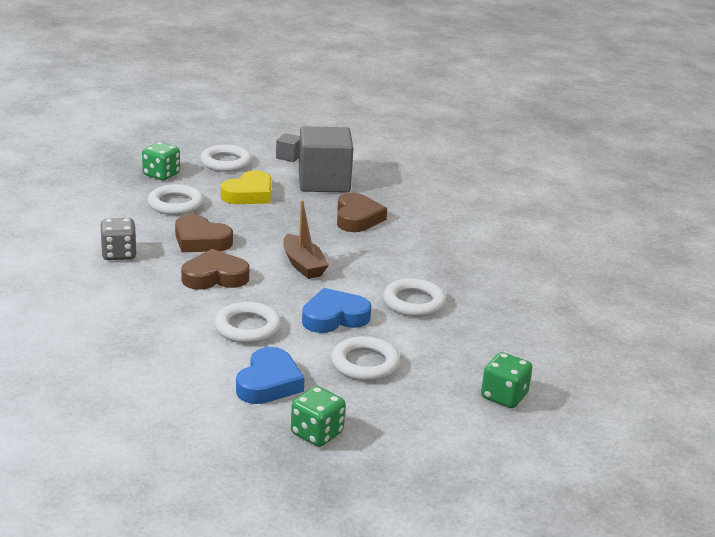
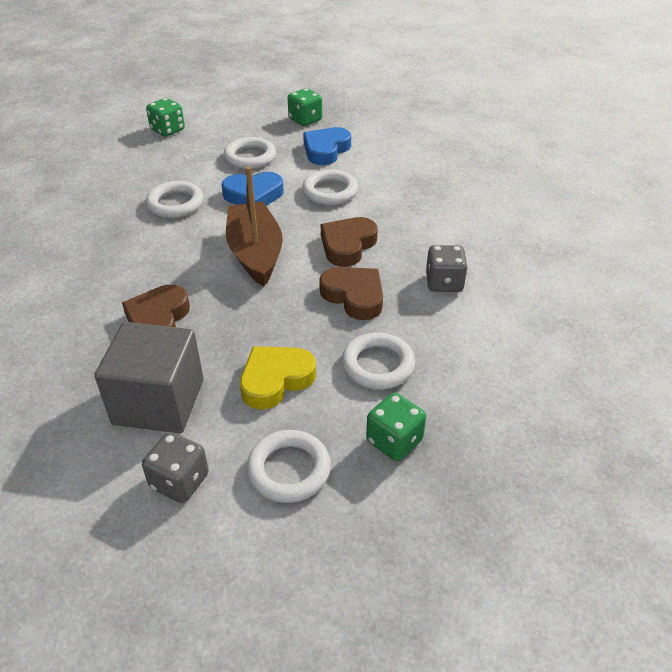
camera: 165 degrees left, 15 degrees up
(215, 277) = (347, 245): brown heart -> brown heart turned 120 degrees clockwise
(289, 157) = (179, 481): grey cube -> grey dice
(303, 265) = (255, 253): brown boat -> brown boat, size x1.52

